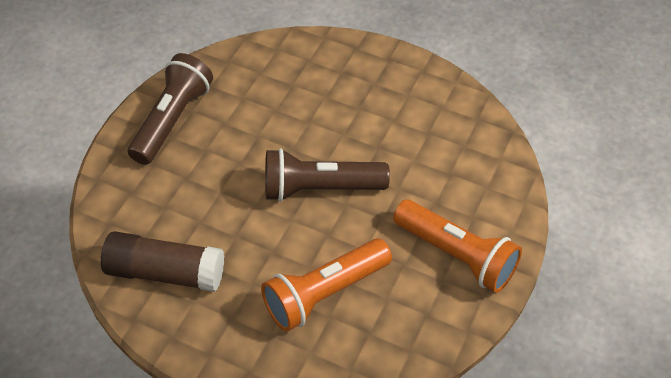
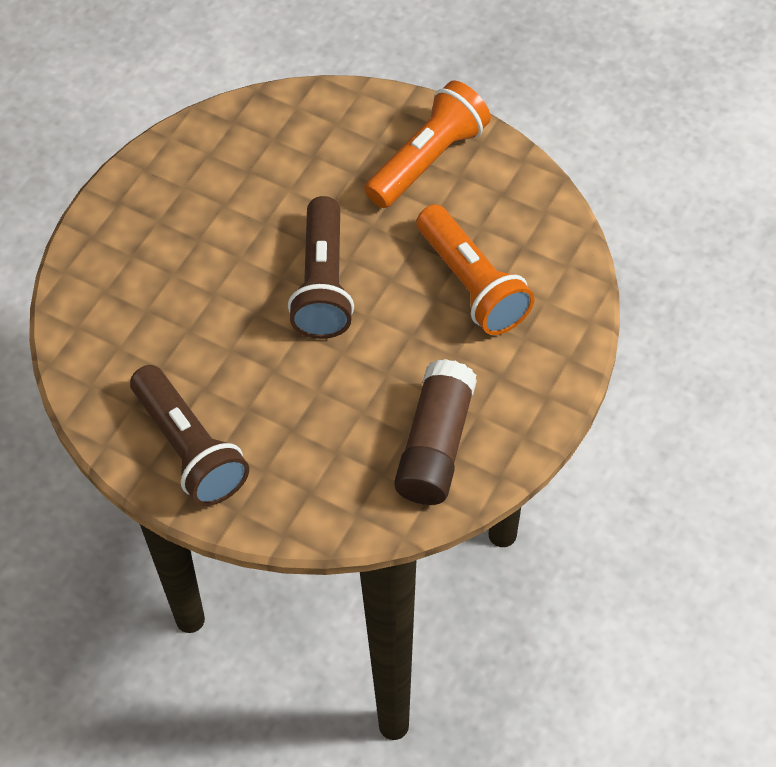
camera: 85 degrees left, 5 degrees up
(172, 120) = (190, 448): brown flashlight -> brown flashlight turned 150 degrees counterclockwise

